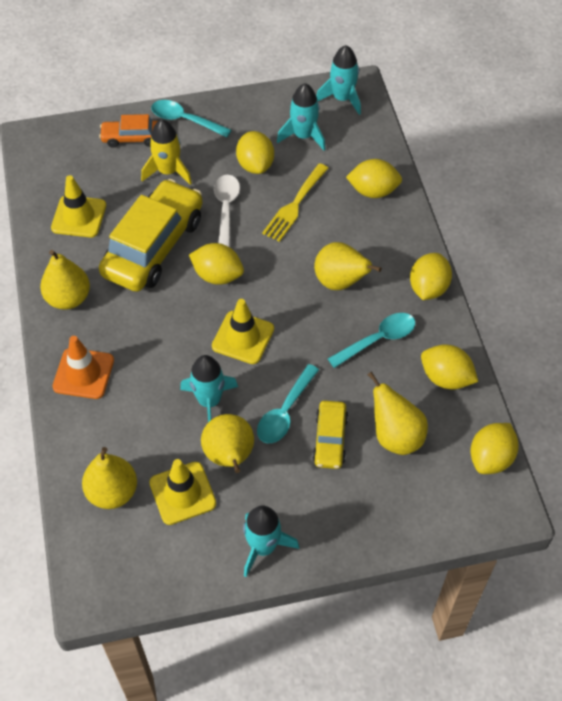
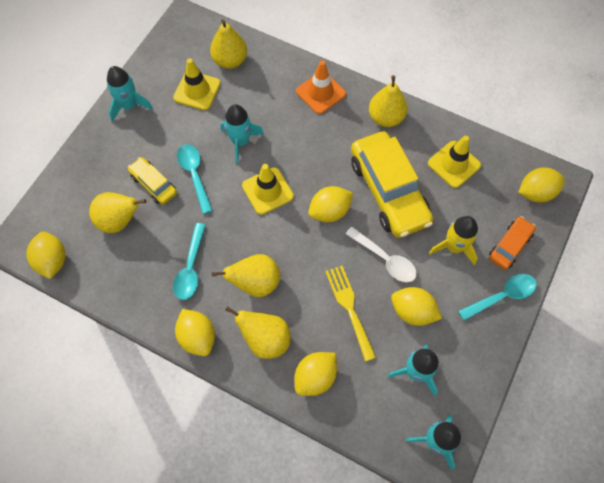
camera: 130 degrees right, 10 degrees up
(229, 456) = (195, 127): yellow pear -> yellow pear (265, 339)
(446, 378) = (125, 284): yellow lemon -> yellow lemon (536, 192)

